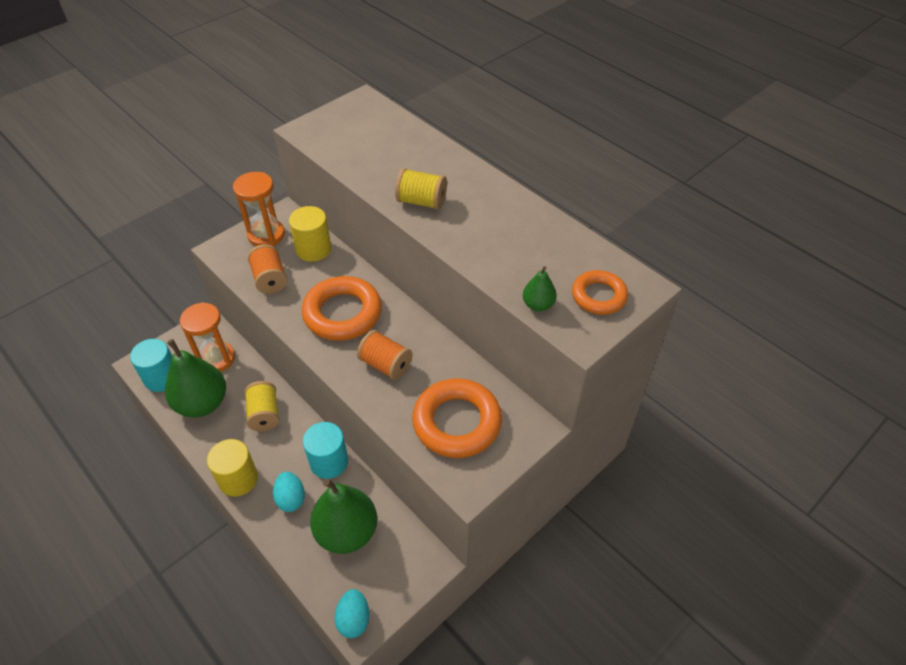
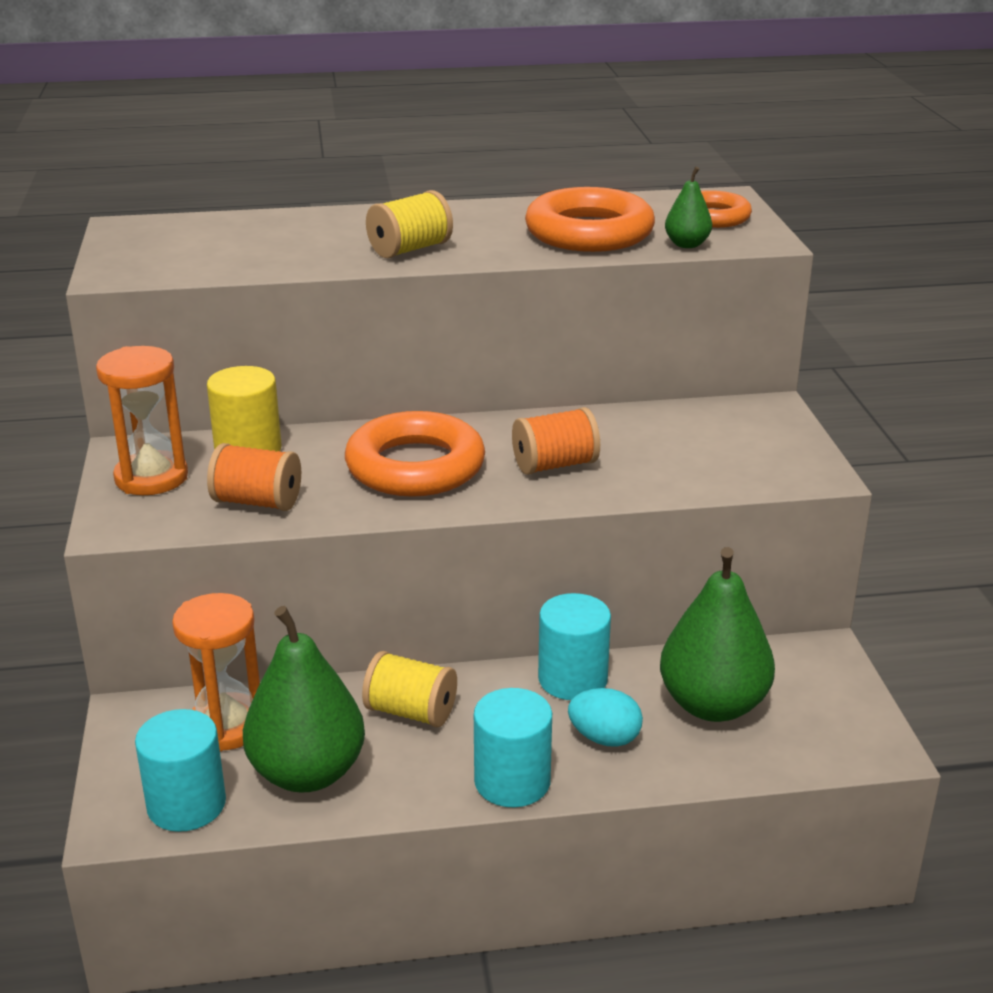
camera: 55 degrees left, 20 degrees down
(238, 479) = (512, 781): yellow cylinder -> turquoise cylinder
(354, 619) = (863, 748): turquoise egg -> none
(457, 422) = (710, 449): orange ring -> orange ring (589, 233)

